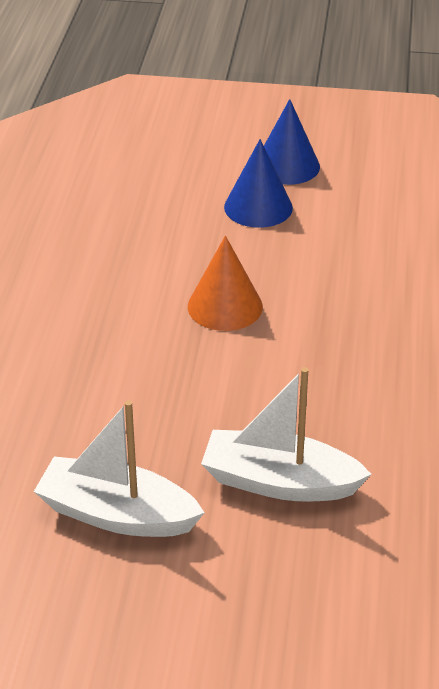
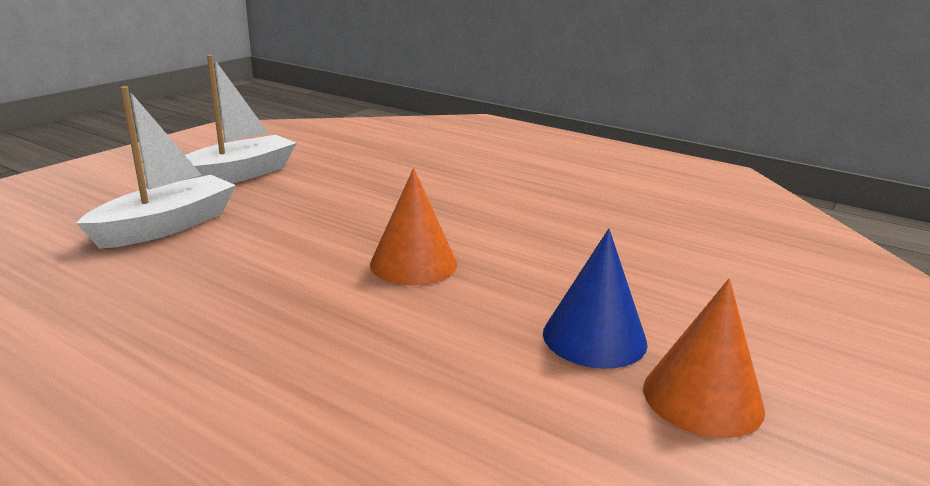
camera: 115 degrees right, 15 degrees down
(287, 166) = (702, 398): blue cone -> orange cone

